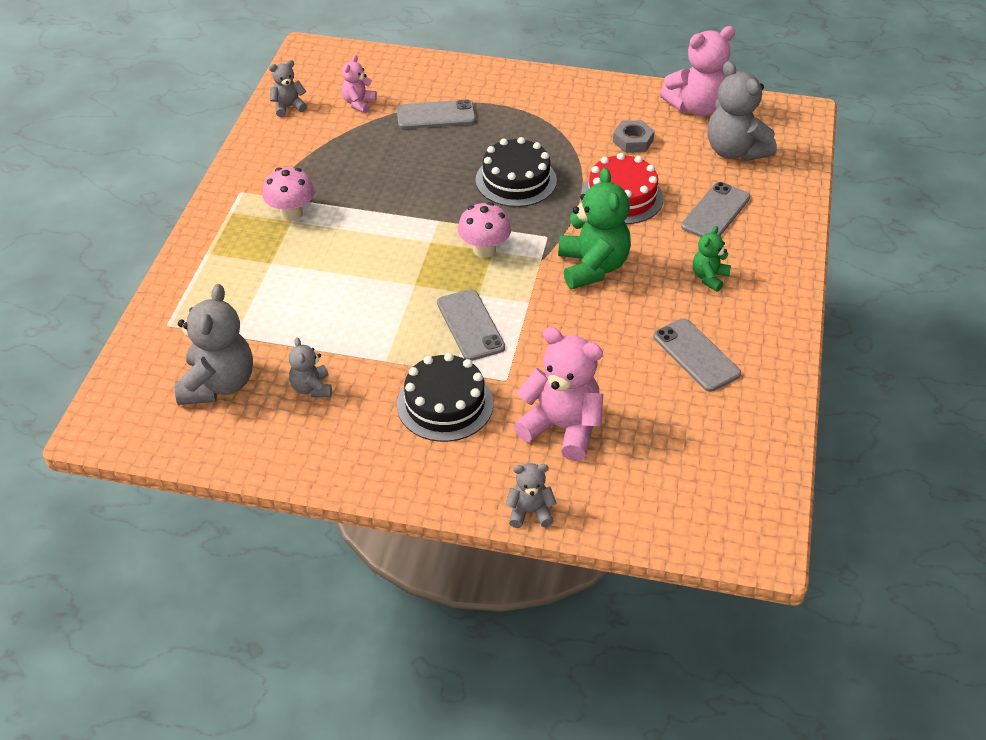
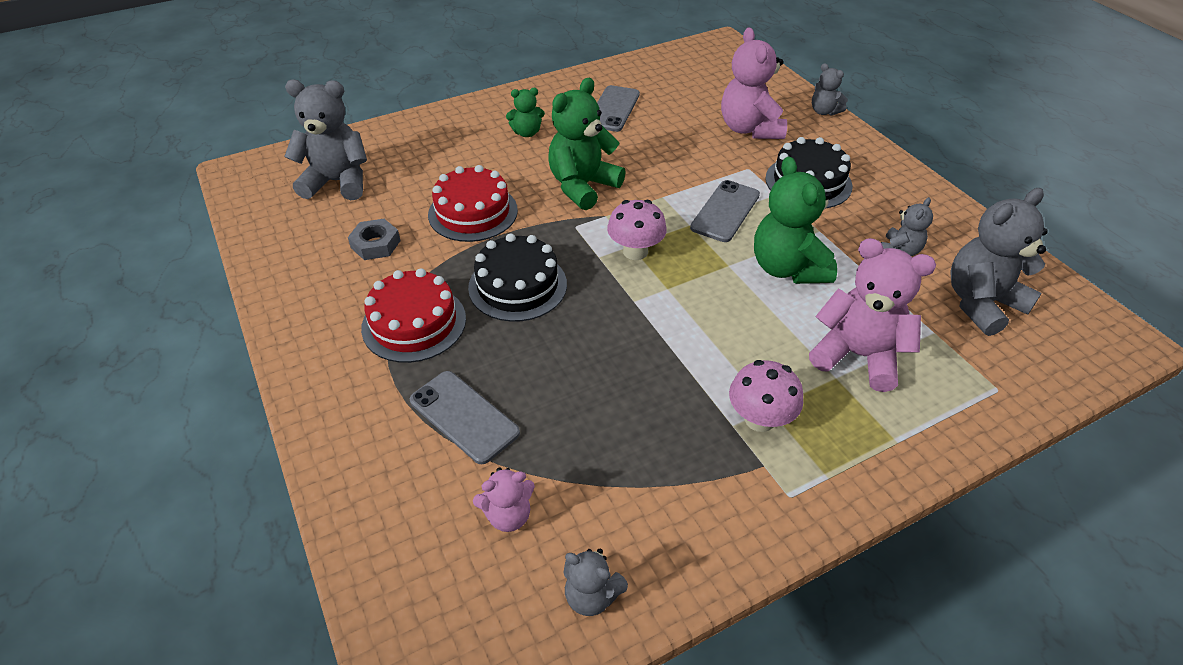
camera: 130 degrees left, 0 degrees up
(374, 312) = (787, 268): none -> green teddy bear
(532, 127) = (414, 323): none -> red cake
(697, 107) = (277, 231): pink teddy bear -> pink teddy bear (857, 355)
(715, 212) = (441, 159): grey phone -> none
(735, 151) = (338, 182): grey teddy bear -> grey teddy bear turned 105 degrees counterclockwise

